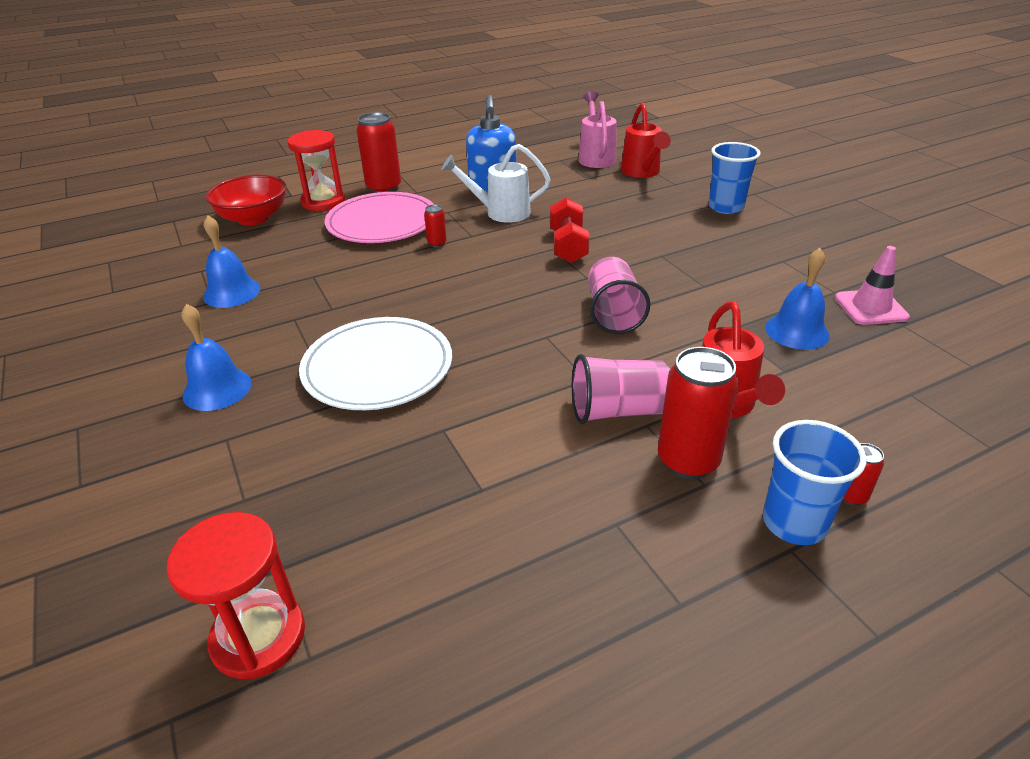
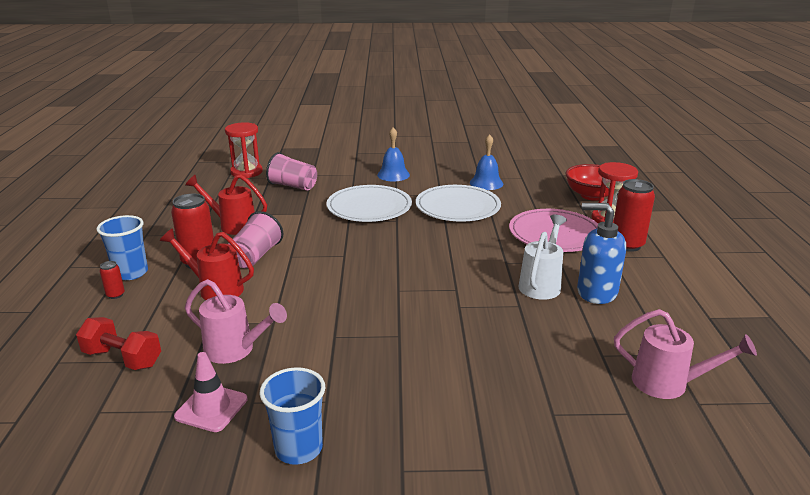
camera: 115 degrees right, 10 degrees down
(336, 294) = (457, 207): none -> white plate
(437, 243) = (502, 247): red can -> none
(568, 246) = (453, 297): red dumbbell -> red dumbbell (122, 358)
(613, 313) = (342, 285): pink cup -> pink cup (293, 186)
(642, 172) = (602, 402): red watering can -> red watering can (233, 225)
(726, 207) = (463, 423): blue cup -> blue cup (298, 448)
(797, 331) = (235, 350): blue bell -> pink watering can

